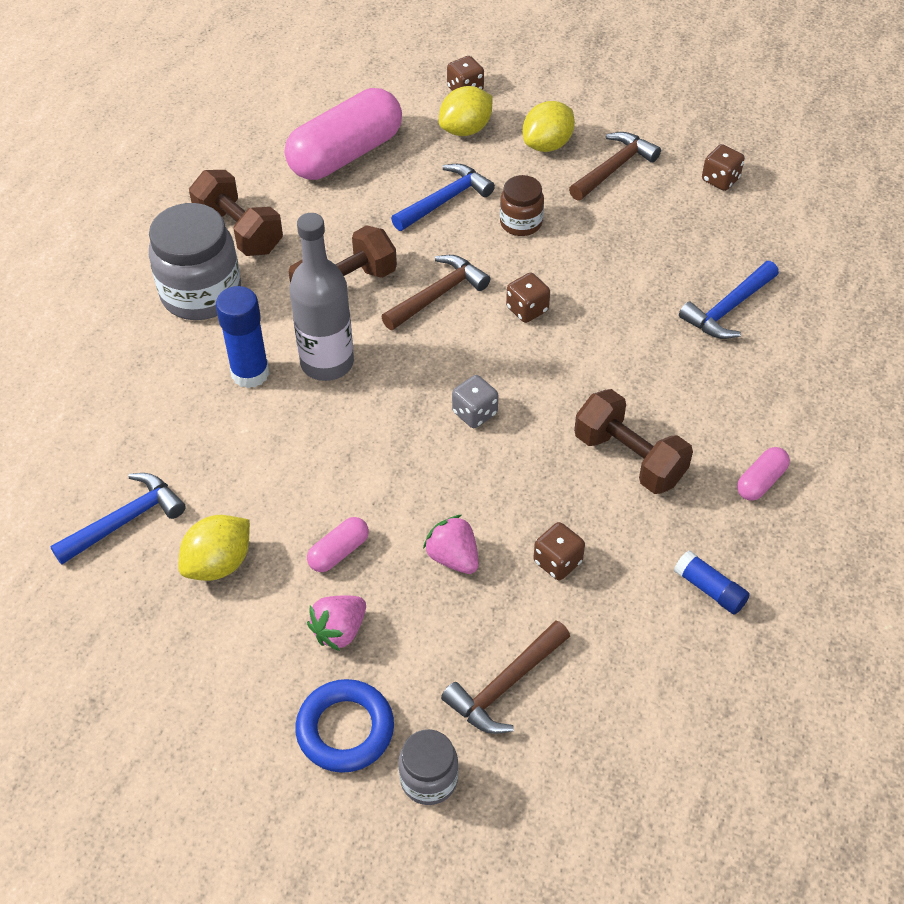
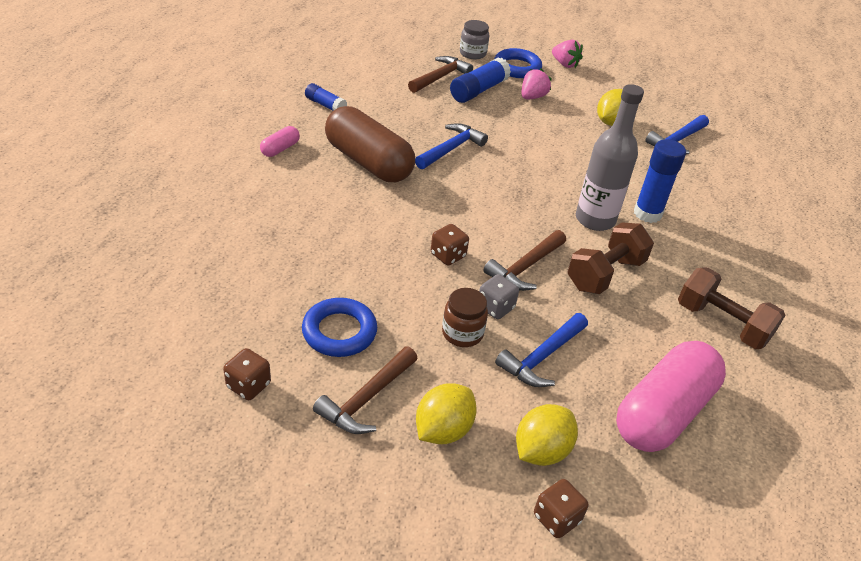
camera: 170 degrees right, 10 degrees down
(201, 294) = (719, 269): grey jar -> none
(339, 552) = (545, 125): pink capsule -> none
(437, 645) = (478, 91): none -> blue glue stick
(453, 557) = (477, 121): pink strawberry -> pink strawberry (565, 64)
(474, 413) = (478, 188): grey dice -> grey dice (495, 307)
(557, 562) = (415, 118): brown dice -> none
(629, 458) = (368, 162): brown dumbbell -> brown capsule
(644, 225) = (339, 332): none -> blue ring
(728, 308) = (274, 255): blue hammer -> blue hammer (451, 149)

